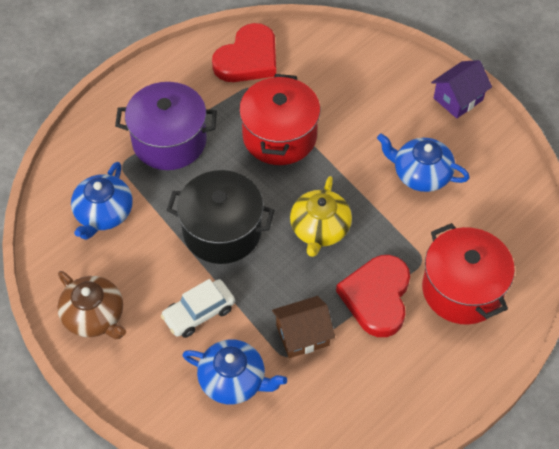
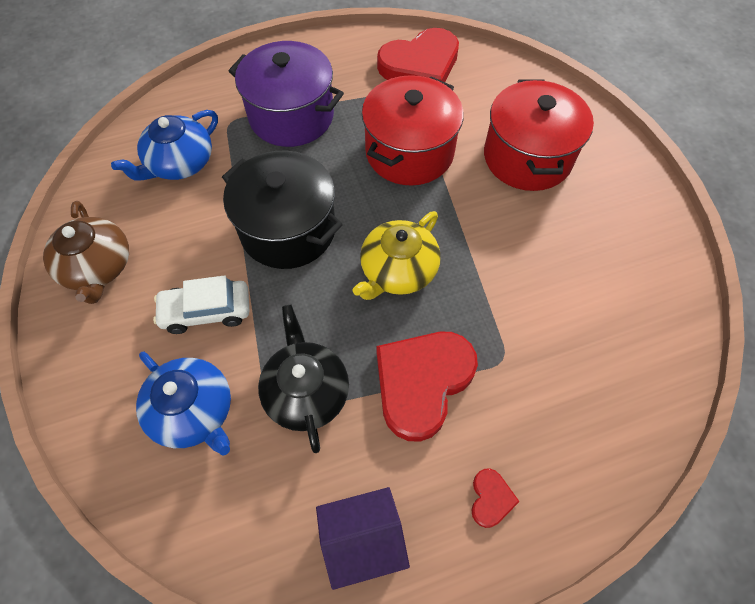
camera: 25 degrees right, 5 degrees up
(302, 335) = (306, 391): brown house -> black teapot
(421, 174) = (552, 253): blue teapot -> none
(455, 348) = (491, 498): none -> red heart
(458, 99) = (639, 184): purple house -> purple house (362, 539)
(462, 289) = (537, 420): red pot -> red pot (527, 157)

